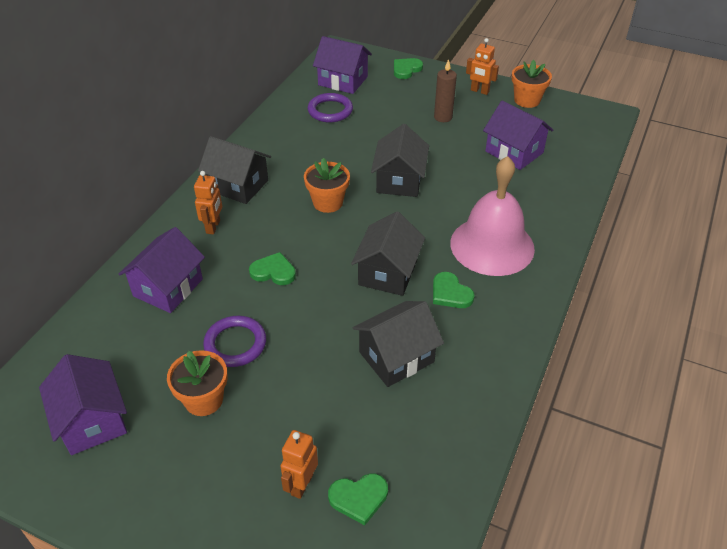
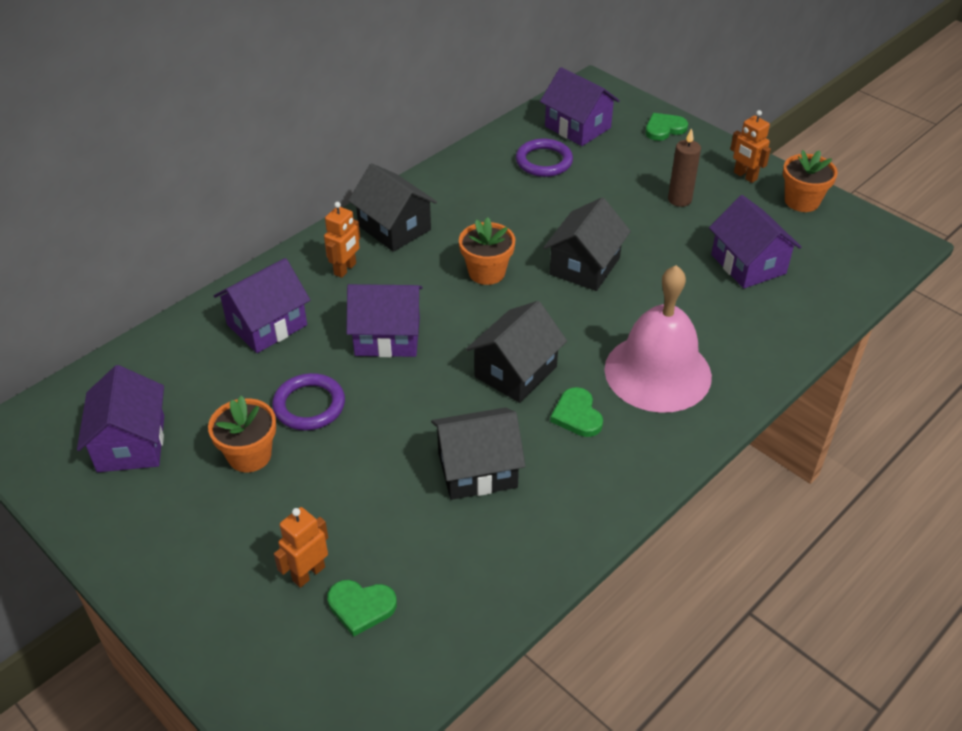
camera: 20 degrees right, 0 degrees up
(273, 271) = (387, 337): green heart -> purple house

